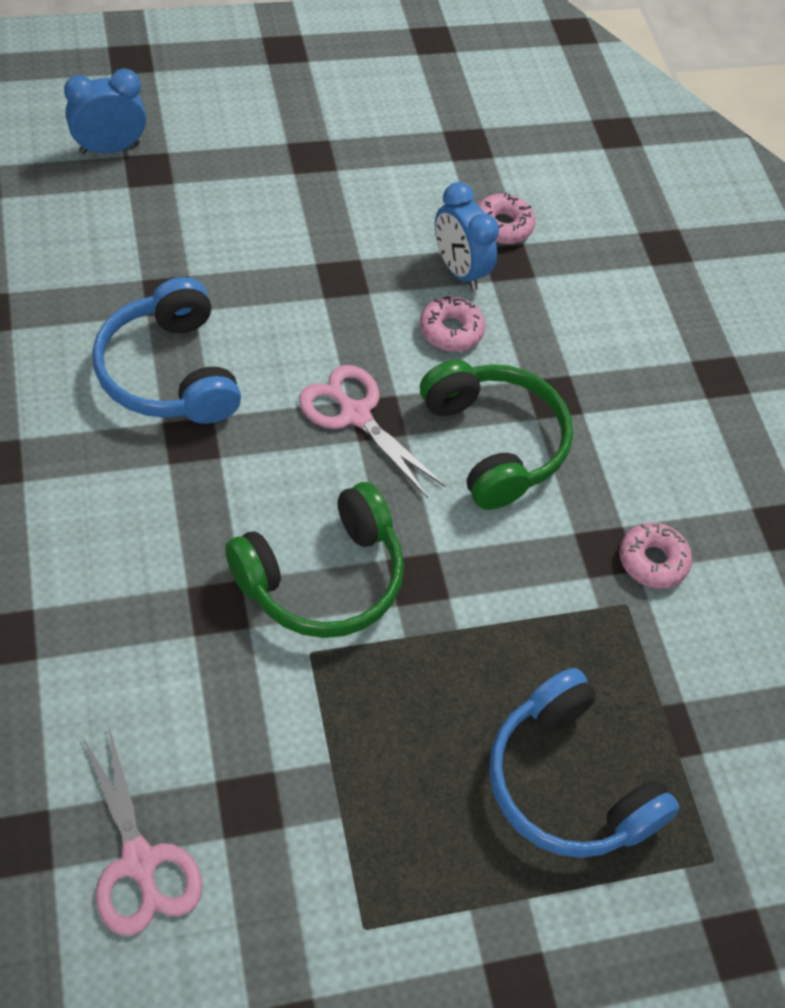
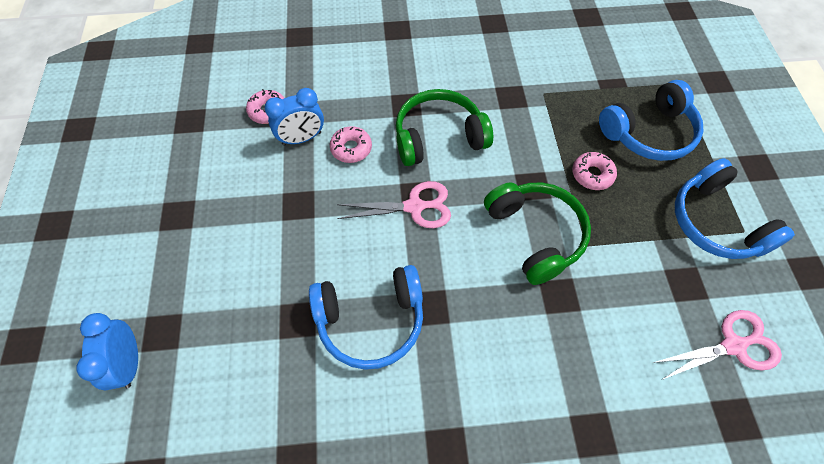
camera: 75 degrees left, 5 degrees up
(355, 415) = (414, 207): pink scissors -> pink scissors turned 150 degrees counterclockwise
(377, 876) = (715, 222): none -> blue headphones
(652, 561) = (516, 78): pink donut -> pink donut (592, 174)

